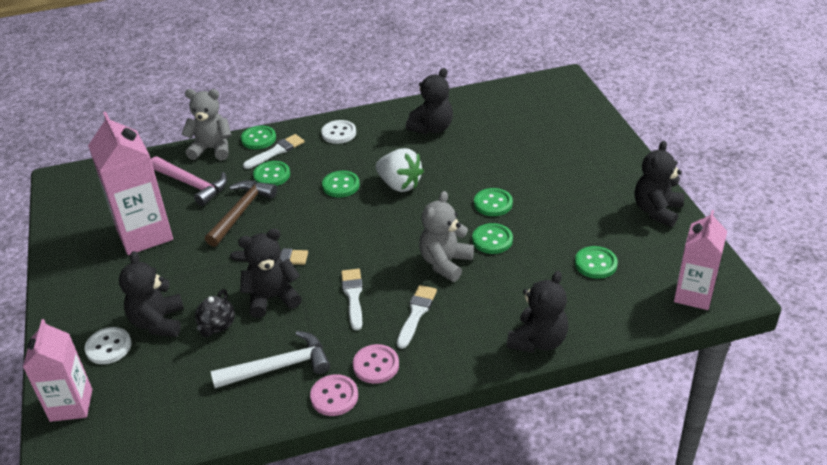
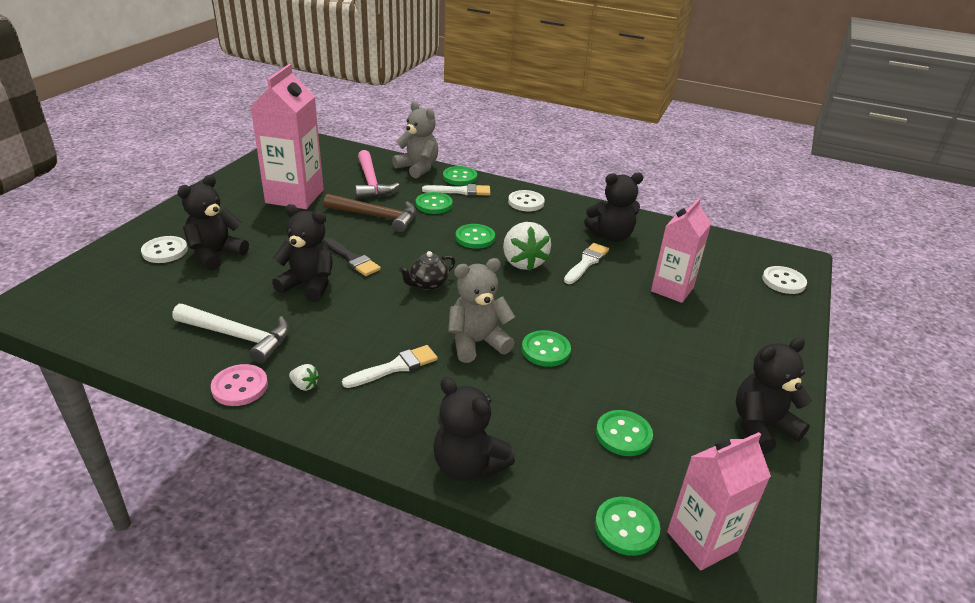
camera: 35 degrees right, 5 degrees down
(71, 405) = (88, 272): pink carton -> pink carton (672, 289)
(217, 326) = (245, 280): black teapot -> black teapot (428, 285)
(241, 212) = (377, 216): brown hammer -> brown hammer turned 45 degrees clockwise
(353, 296) = (367, 321): white brush -> white brush (586, 263)
(376, 365) = (304, 385): pink button -> white strawberry
(493, 203) = (587, 321): green button -> green button (626, 527)
(538, 341) = (468, 466): black teddy bear -> black teddy bear turned 60 degrees clockwise
(572, 102) = (783, 281): none -> white button

